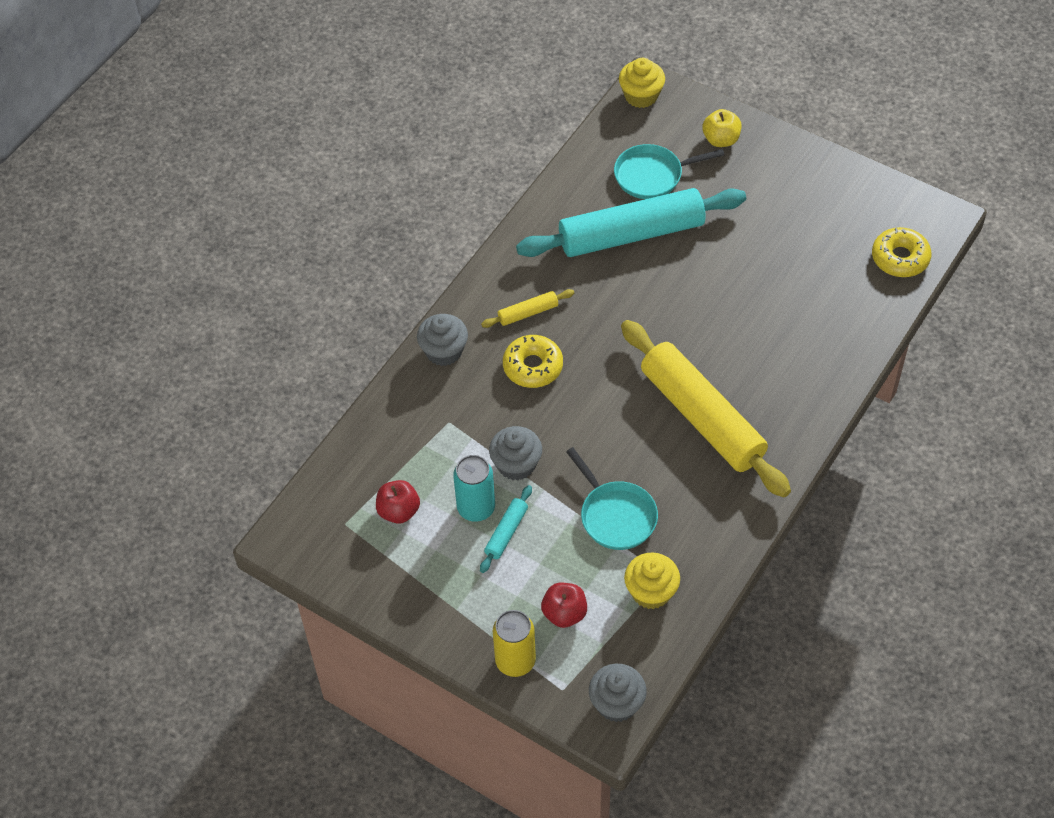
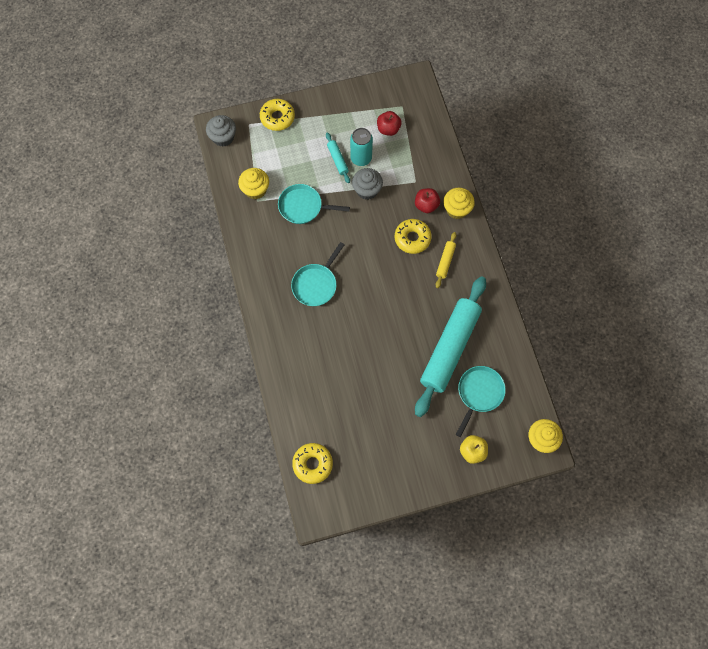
camera: 130 degrees right, 15 degrees up
(444, 351) = (456, 209): grey cupcake -> yellow cupcake
(515, 661) = (277, 118): yellow can -> yellow donut
(564, 613) = (279, 151): red apple -> red apple (426, 205)
(701, 417) = (316, 284): yellow rolling pin -> turquoise pan

